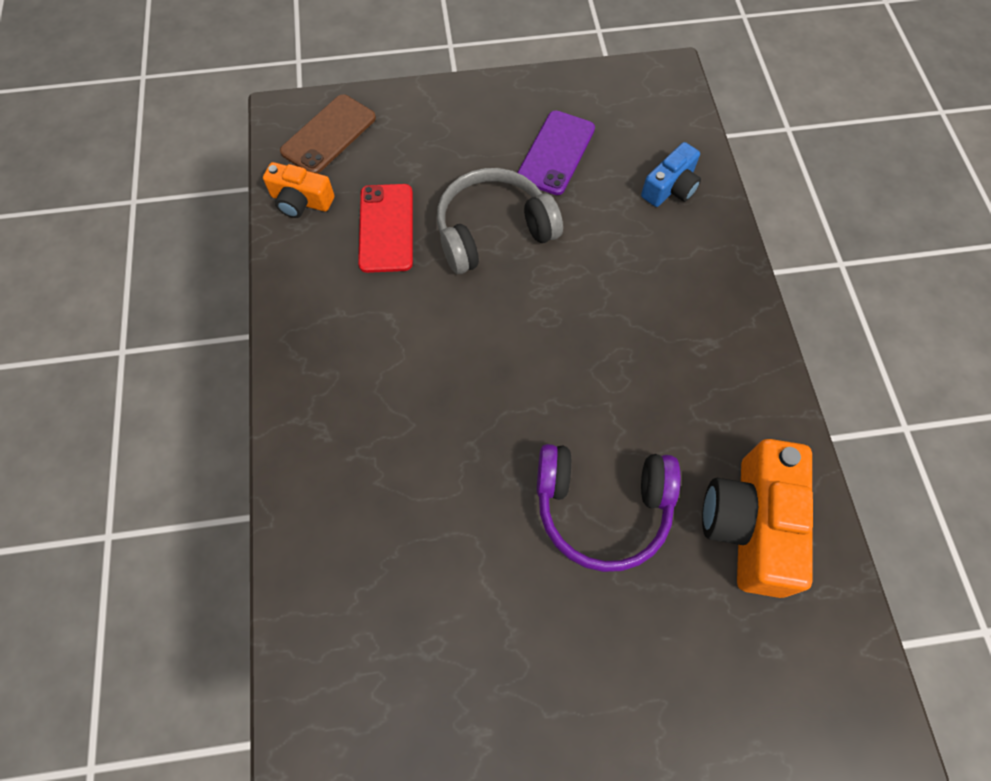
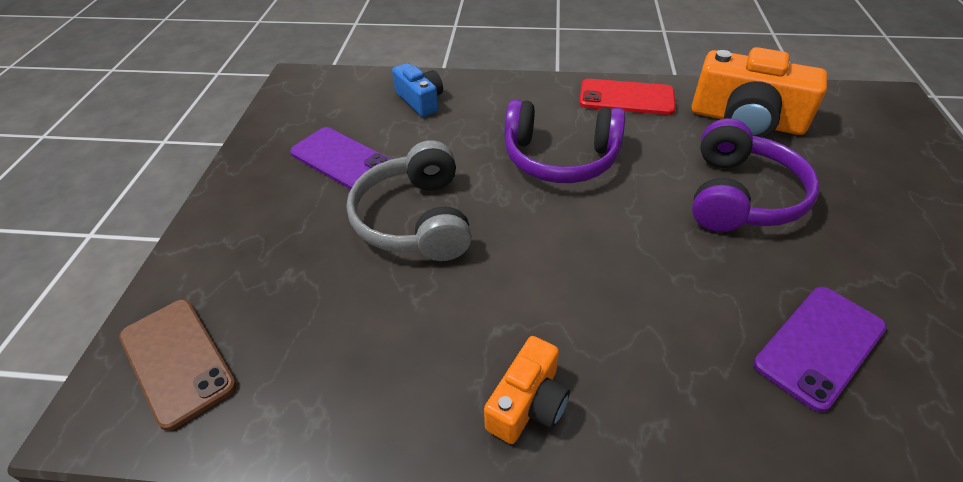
camera: 75 degrees left, 20 degrees down
(301, 201) = (272, 411): orange camera -> orange camera (528, 403)
(386, 228) = (367, 314): red phone -> red phone (626, 98)
(417, 560) = (819, 345): none -> purple phone
(613, 331) = (560, 158): none -> purple headphones

